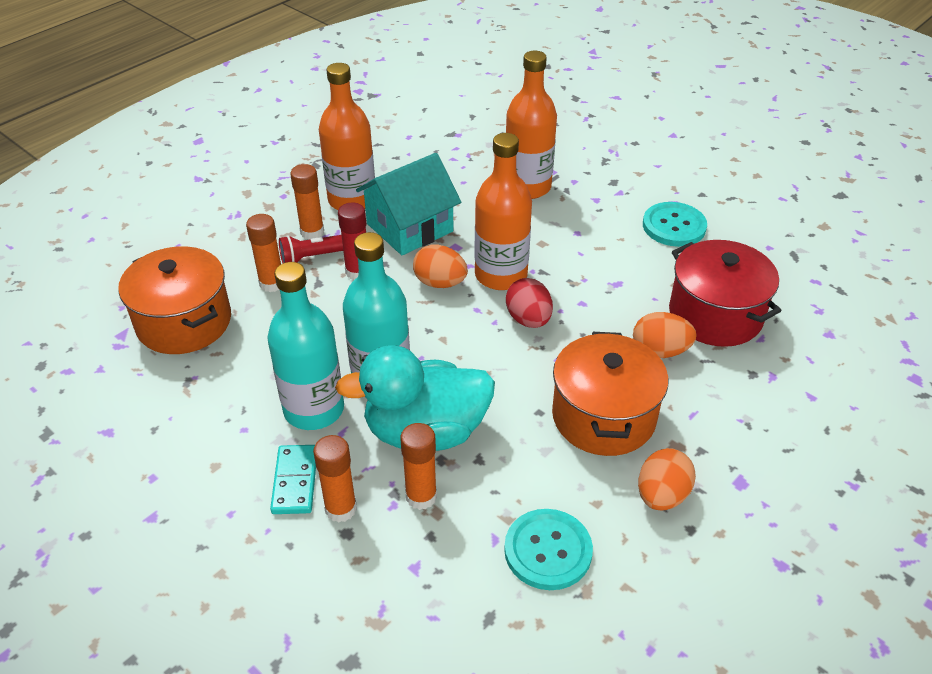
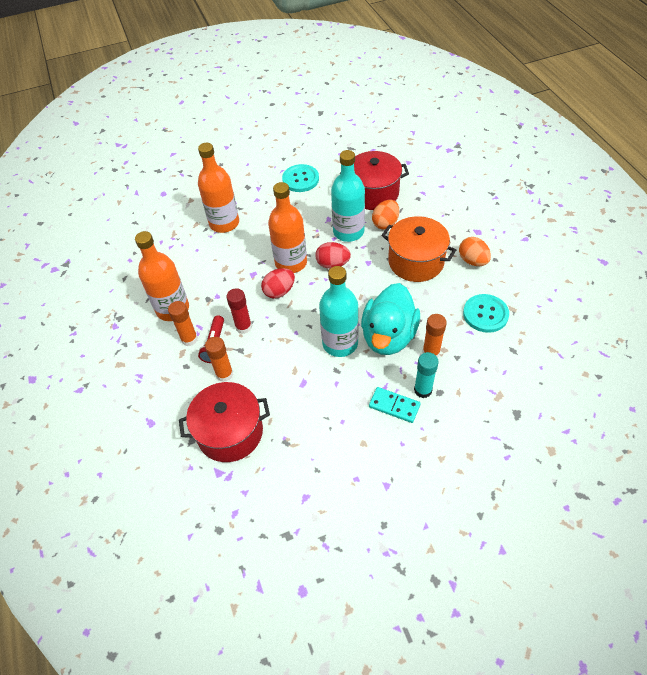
camera: 60 degrees left, 10 degrees up
(184, 322) = (230, 432): orange pot -> red pot
(314, 409) = (345, 382): turquoise bottle -> turquoise bottle (348, 232)
(341, 509) = (423, 390): orange glue stick -> turquoise glue stick
(410, 227) = (221, 289): turquoise house -> none
(440, 283) = (279, 291): orange egg -> red egg

